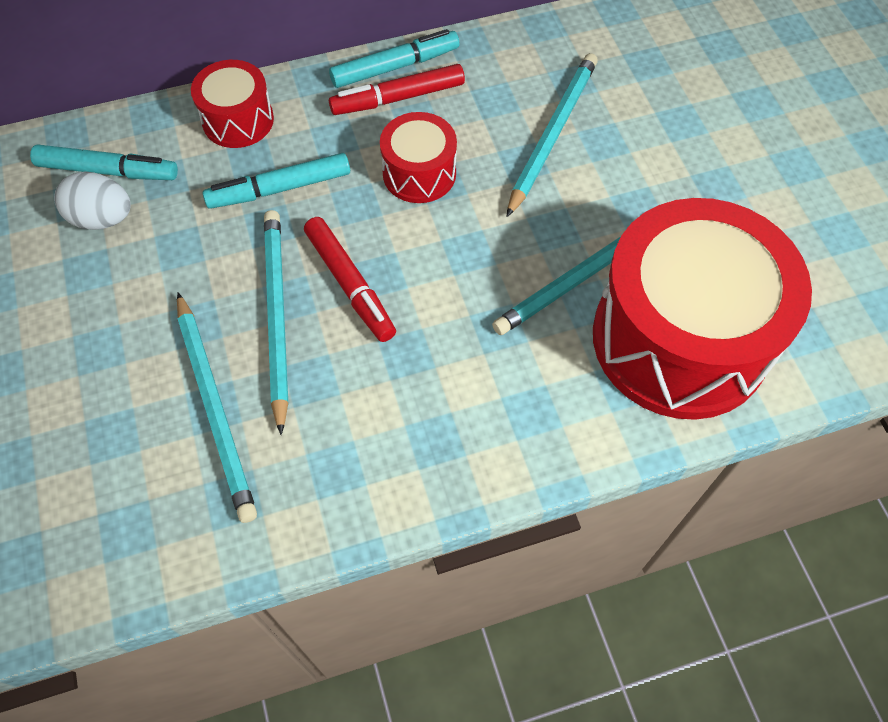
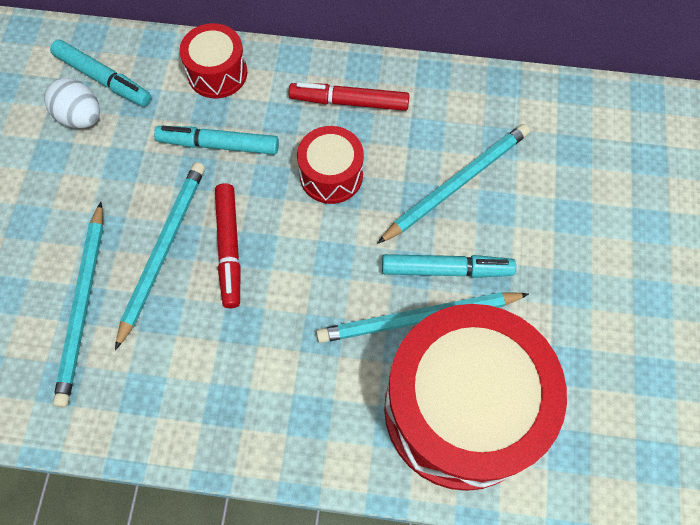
camera: 25 degrees right, 5 degrees up
(395, 67) = (361, 73): turquoise marker -> turquoise marker (446, 270)

